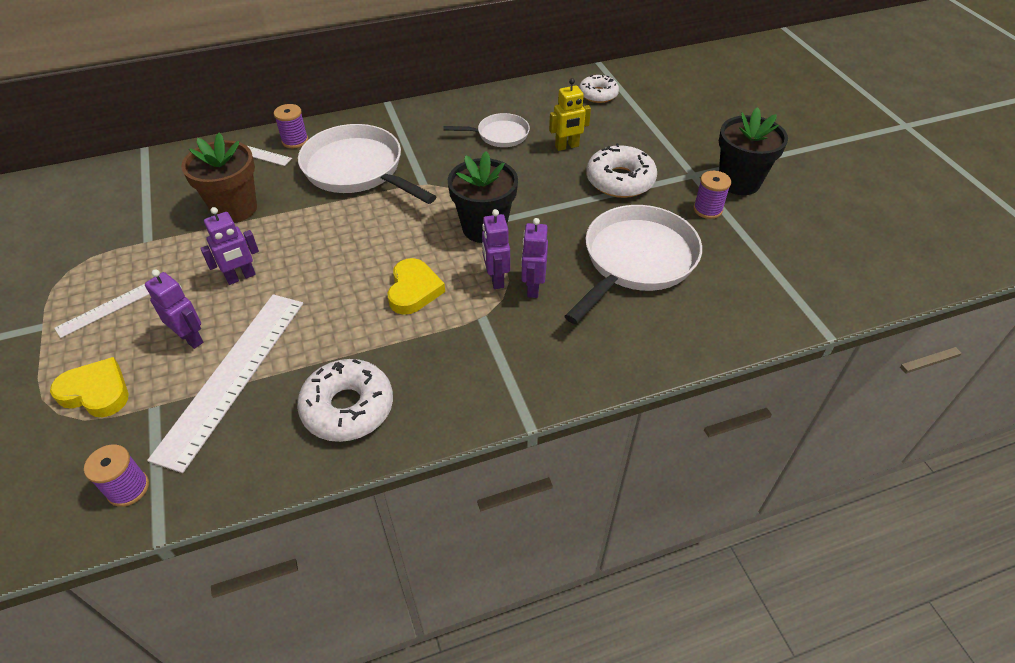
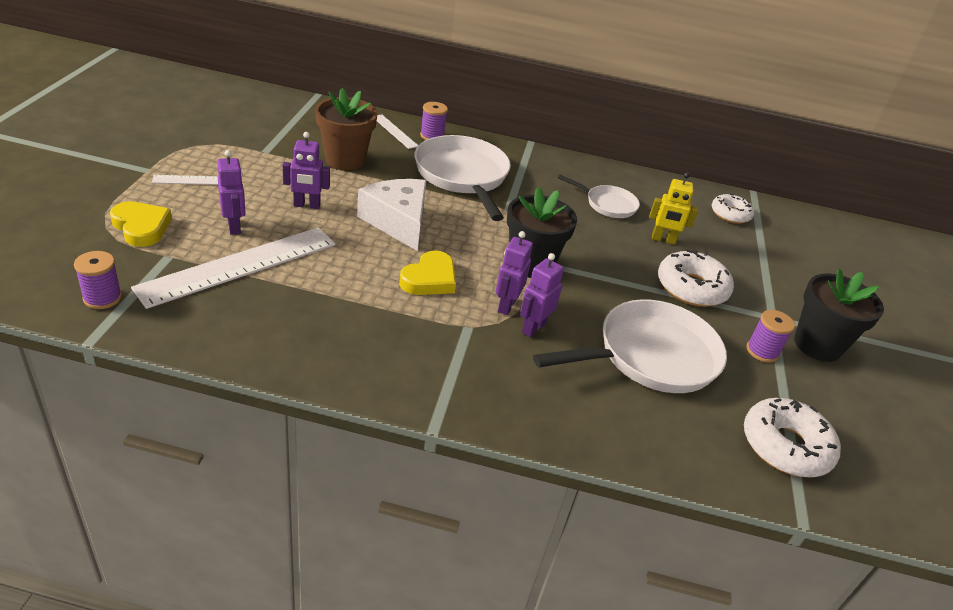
camera: 25 degrees right, 10 degrees down
(339, 248) = (397, 222): none -> white cheese
(348, 407) = (301, 332): white donut -> white donut (785, 446)

